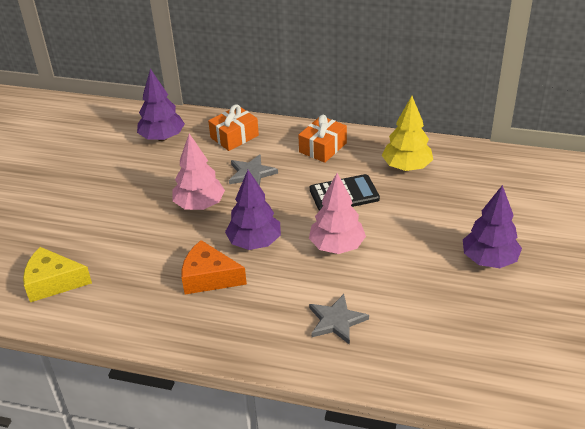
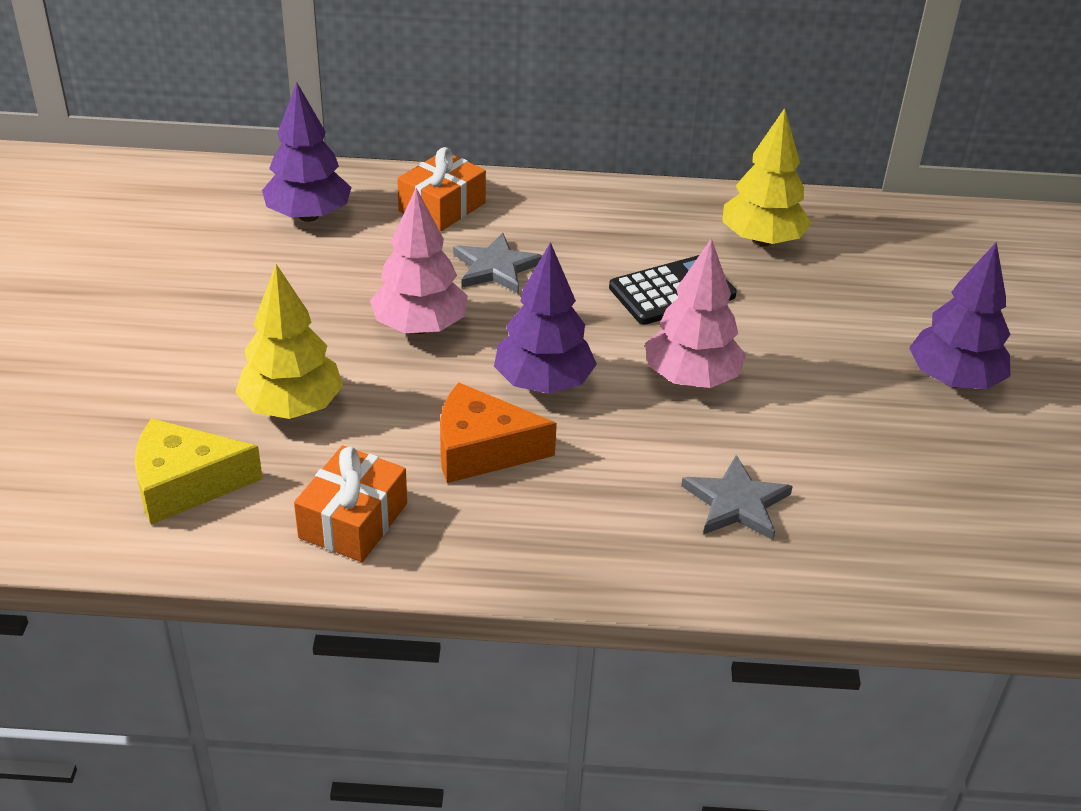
camera: 15 degrees left, 0 degrees up
(119, 245) = (292, 407): none -> yellow tree
(322, 147) = (606, 217): orange gift -> orange gift (353, 520)

